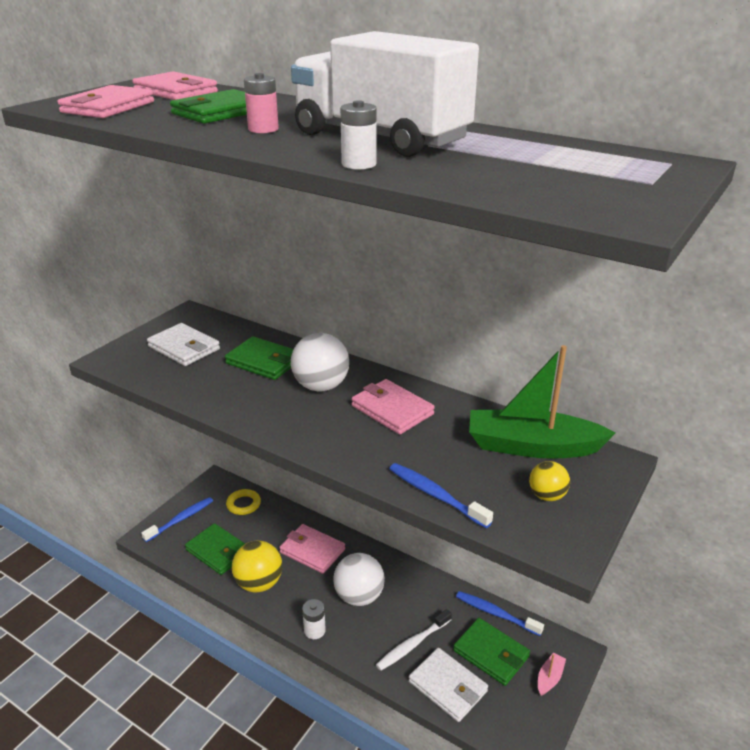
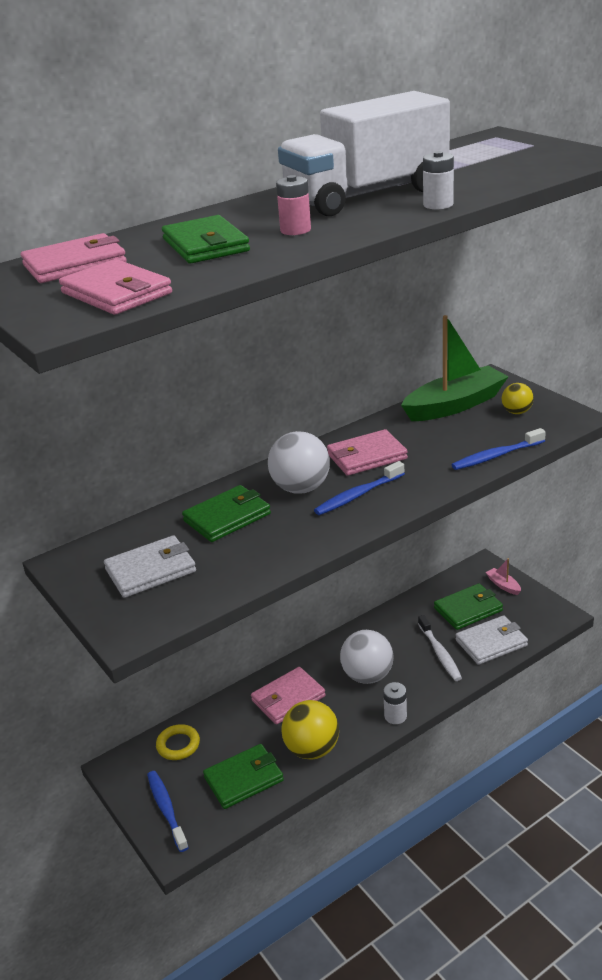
camera: 65 degrees left, 0 degrees up
(496, 613) = (428, 595): blue toothbrush -> blue toothbrush (358, 495)
(531, 446) = (455, 405): green boat -> green boat turned 150 degrees counterclockwise

